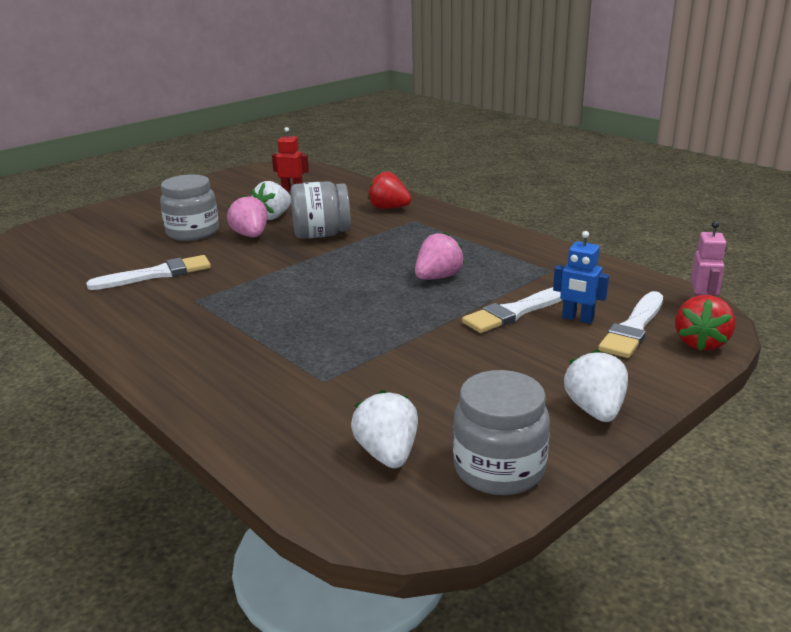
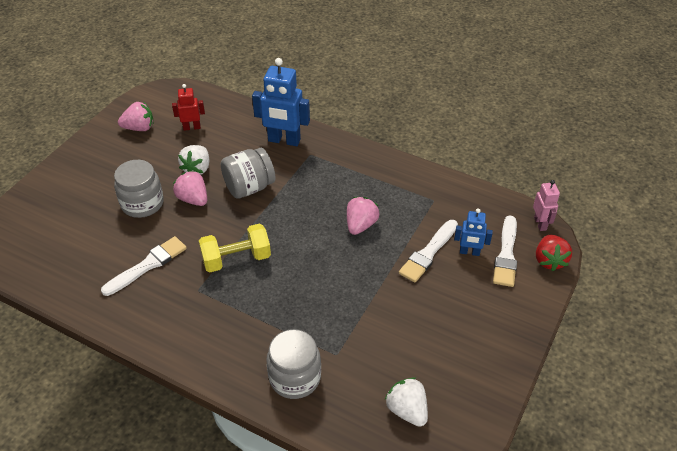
camera: 20 degrees left, 20 degrees up
(237, 186) = (139, 128): none -> pink strawberry
(261, 283) = (236, 259): none -> yellow dumbbell
(389, 208) = (284, 140): red strawberry -> blue robot
(499, 469) = (474, 405): grey jar -> grey jar (295, 377)
(595, 410) = (508, 340): white strawberry -> none

